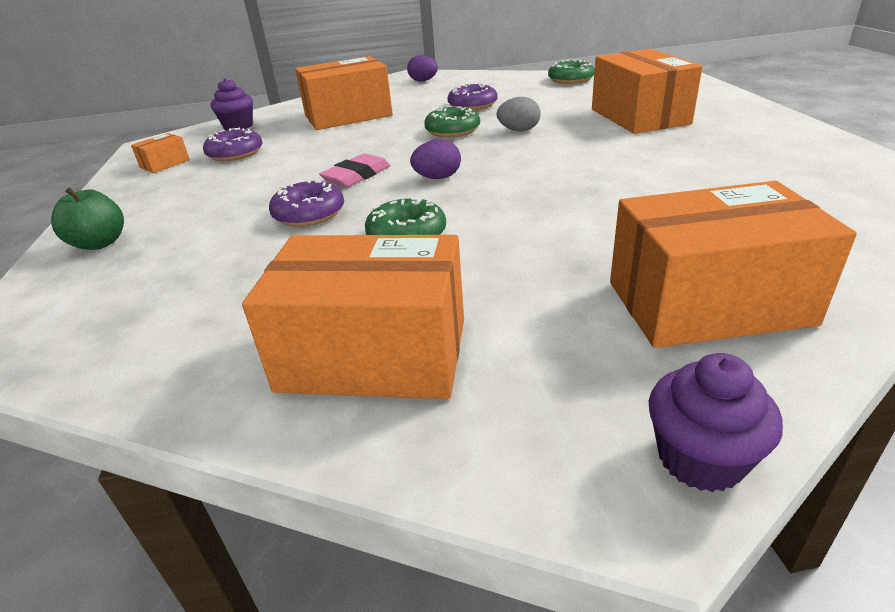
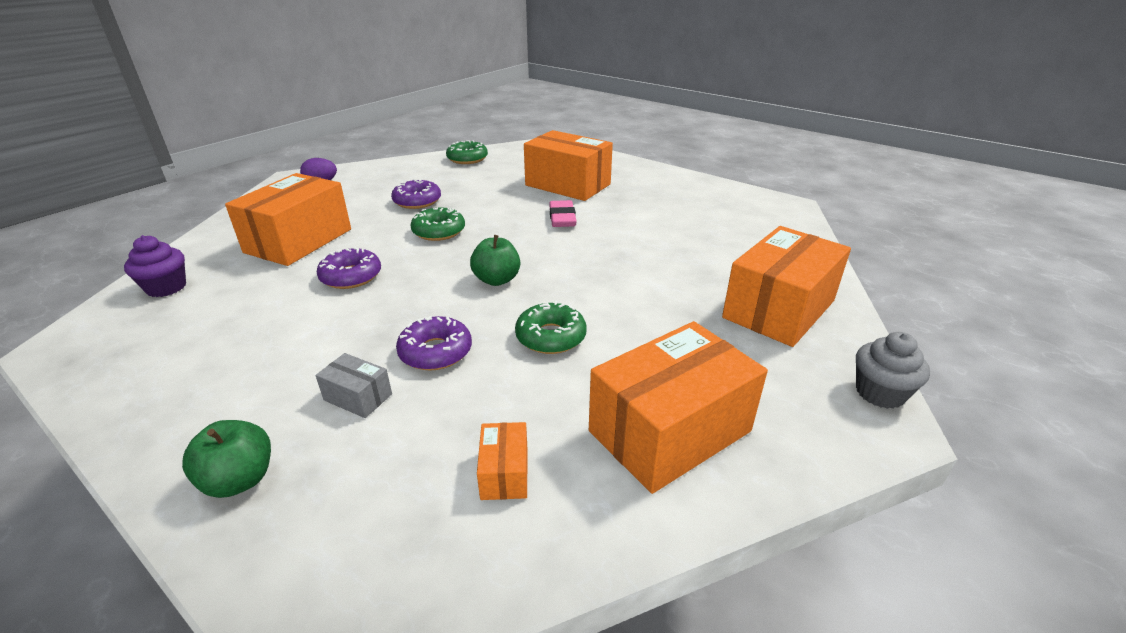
camera: 45 degrees left, 0 degrees up
(165, 164) = (142, 363): orange box -> orange box (504, 473)
(220, 224) = (358, 397): none -> grey box
(235, 153) = (228, 320): purple donut -> purple donut (351, 276)
(357, 176) = (419, 301): pink eraser -> pink eraser (562, 218)
(437, 178) = (497, 280): purple egg -> green apple
(519, 130) = (496, 218): grey egg -> none
(700, 458) = (879, 393): purple cupcake -> grey cupcake

